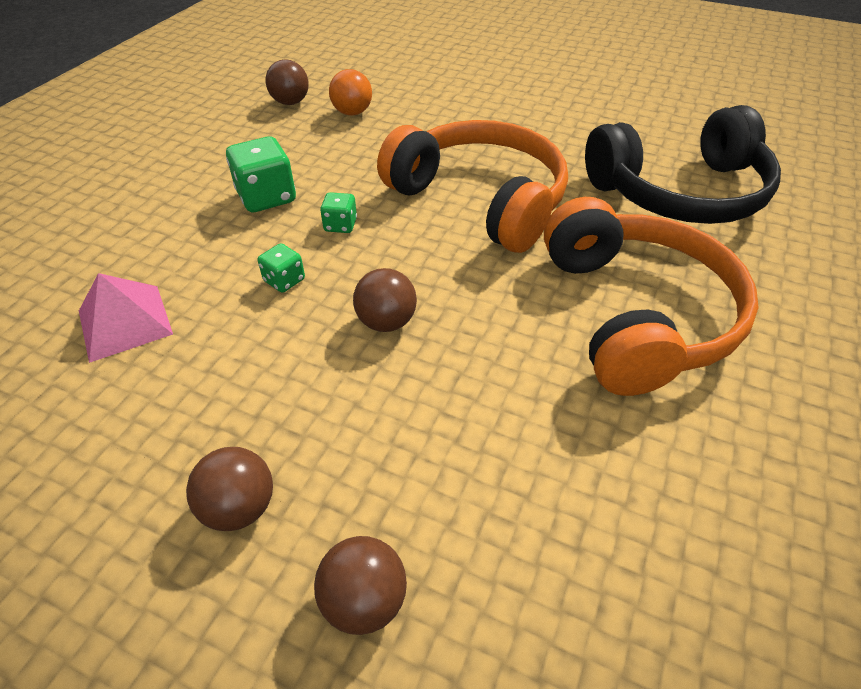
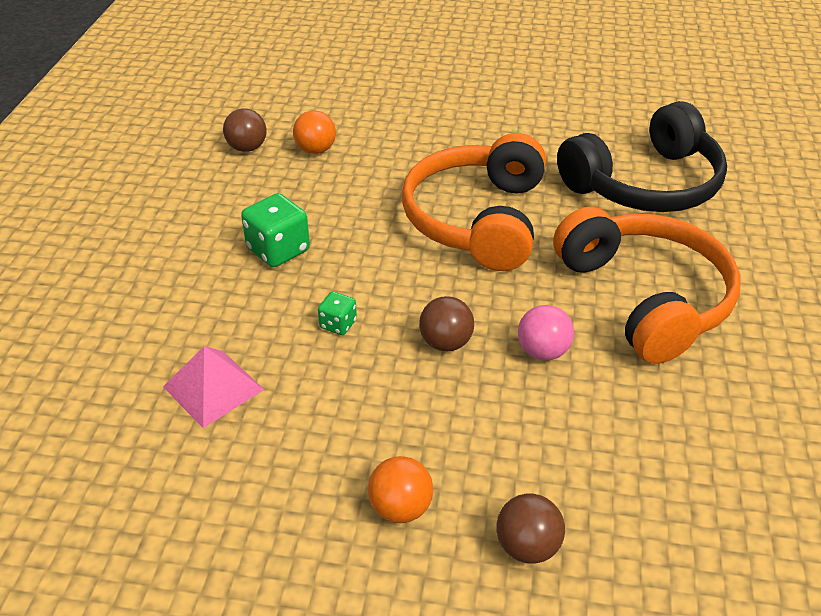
camera: 15 degrees left, 5 degrees down
(240, 507) = (400, 508): brown ball -> orange ball
(340, 225) = (362, 265): green dice -> none
(480, 200) = (477, 219): orange headphones -> orange headphones turned 105 degrees counterclockwise
(490, 353) = (542, 351): none -> pink ball

